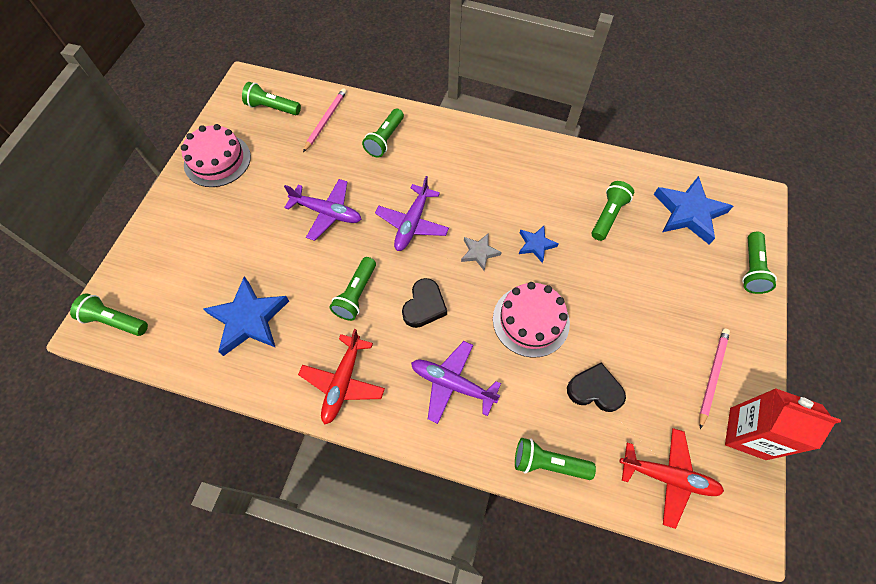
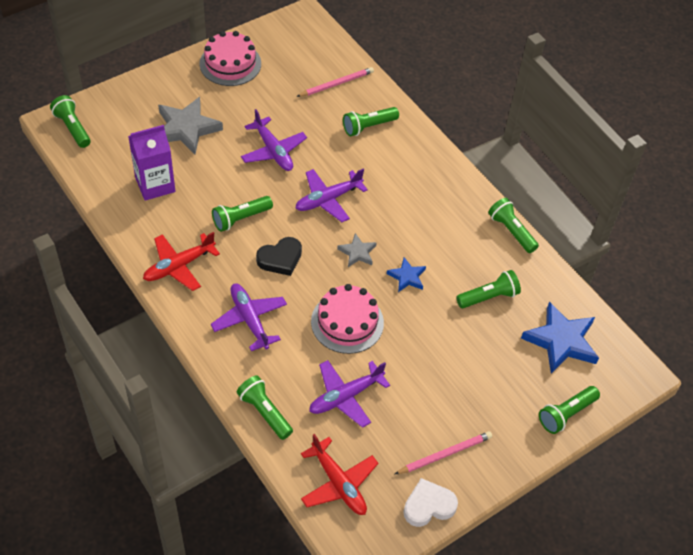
camera: 35 degrees right, 10 degrees down
(230, 245) = (186, 129): none -> grey star
(249, 319) = (155, 185): blue star -> purple carton
(272, 108) = (305, 49): green flashlight -> green flashlight (511, 231)
(594, 390) = (345, 397): black heart -> purple plane
(747, 433) = (428, 506): red carton -> white heart

